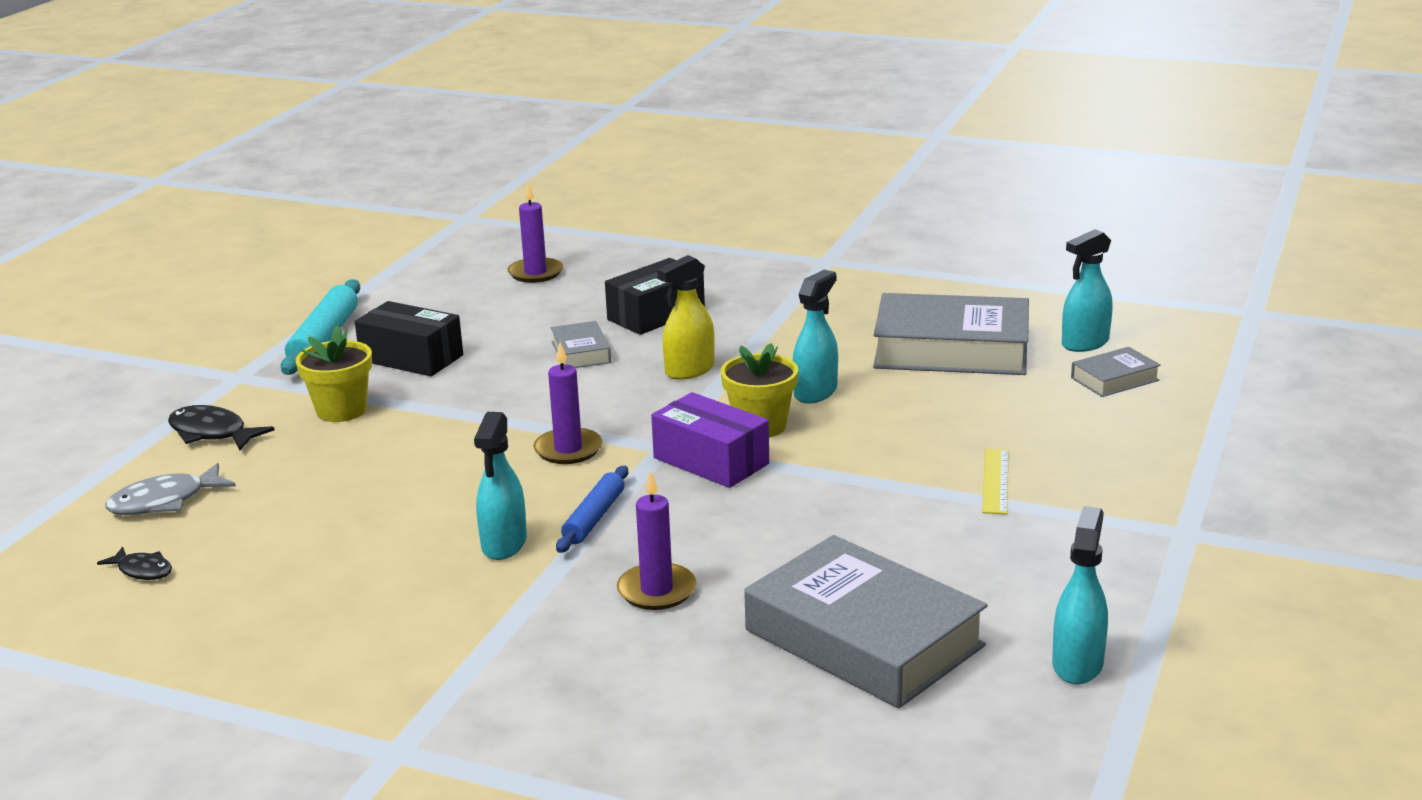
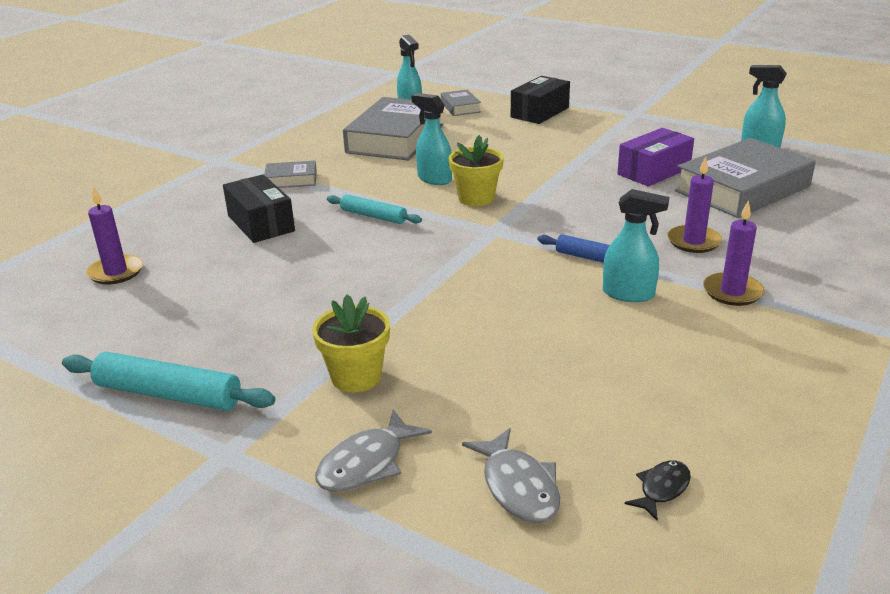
camera: 80 degrees left, 5 degrees up
(212, 433) = (366, 463): black fish -> grey fish
(411, 358) = (260, 338): black box -> black box (540, 112)
(568, 449) = (484, 265): purple candle -> purple candle (732, 292)
(580, 352) = (310, 256): grey book -> grey book (291, 180)
(689, 370) = (373, 216): yellow spray bottle -> turquoise rolling pin
(711, 461) = (521, 216): purple box -> purple box (654, 171)
(996, 481) = (571, 144): yellow ruler -> none

